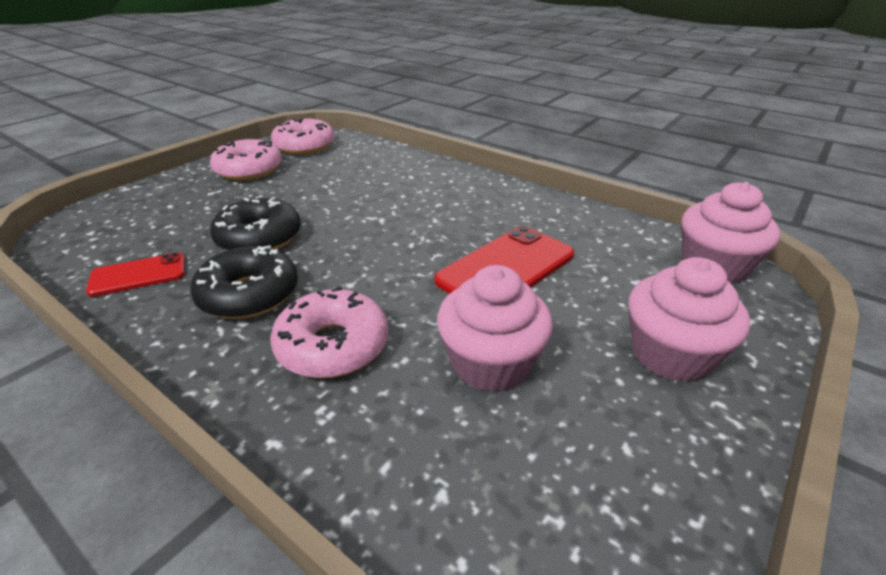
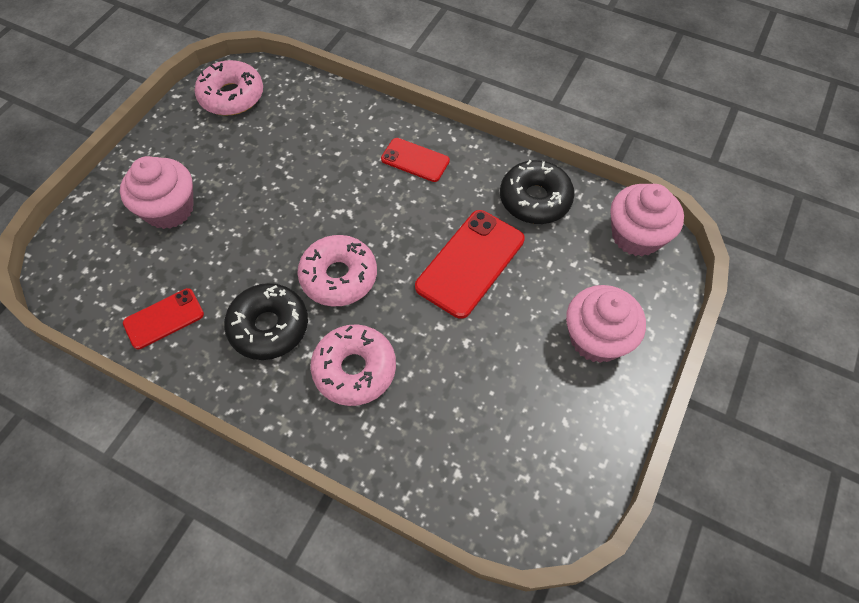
camera: 10 degrees left, 25 degrees up
(249, 170) = (190, 149): pink donut -> pink donut (339, 277)
(259, 238) = (247, 255): black donut -> black donut (535, 199)
(461, 192) = (415, 160): none -> red phone
(490, 363) = (472, 367): pink cupcake -> pink cupcake (169, 209)

